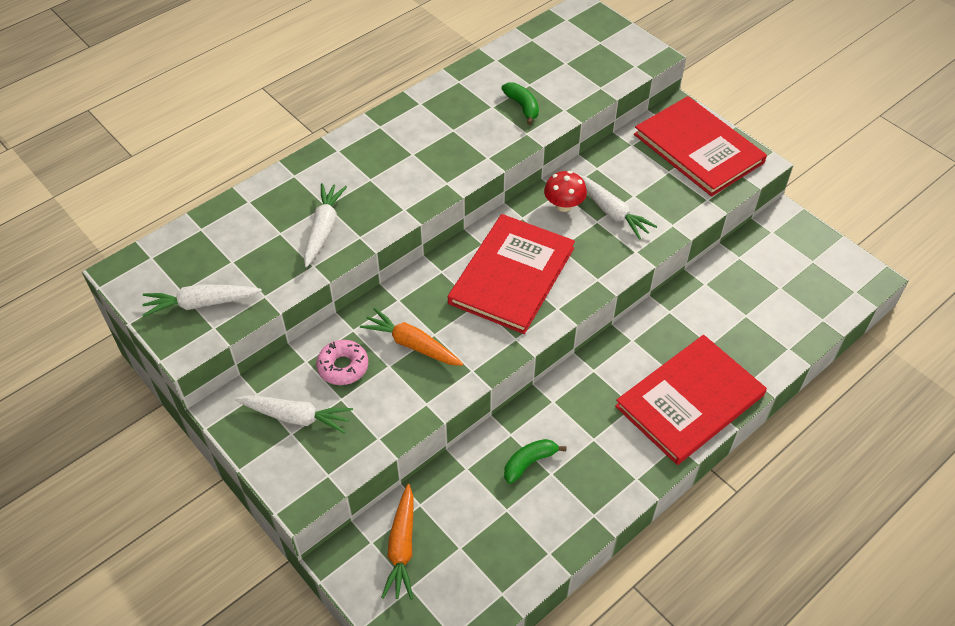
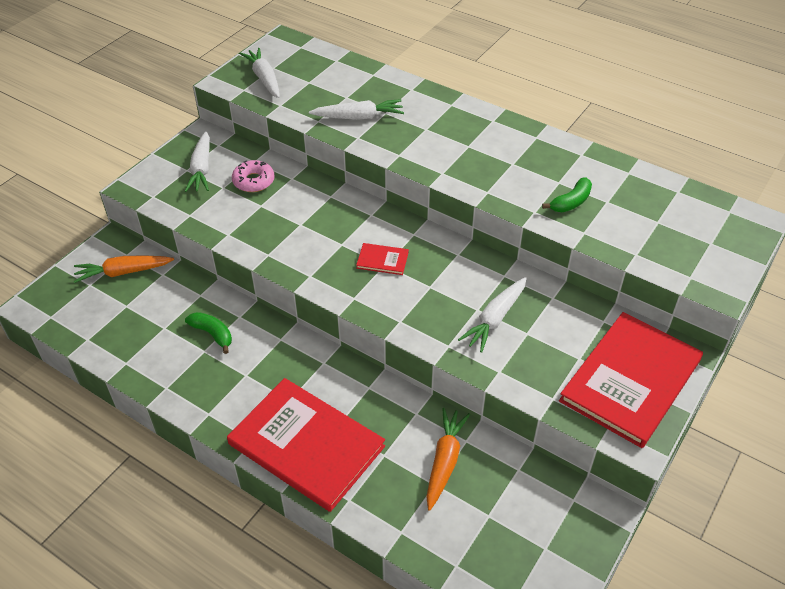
camera: 75 degrees right, 5 degrees down
(412, 344) = (285, 214): orange carrot -> orange carrot (444, 461)
(512, 275) = (382, 260): red book -> red book, size x0.40
(564, 205) = (487, 281): red mushroom -> none

